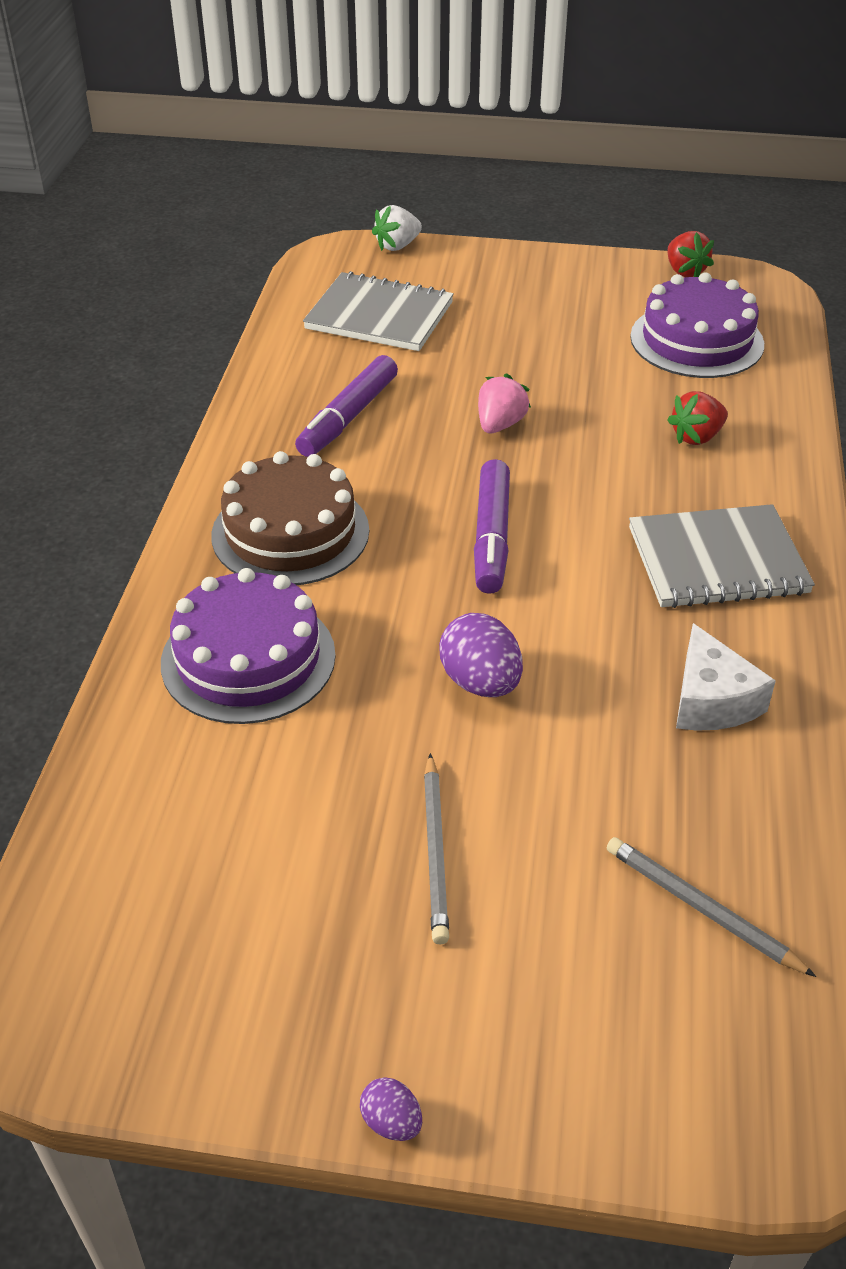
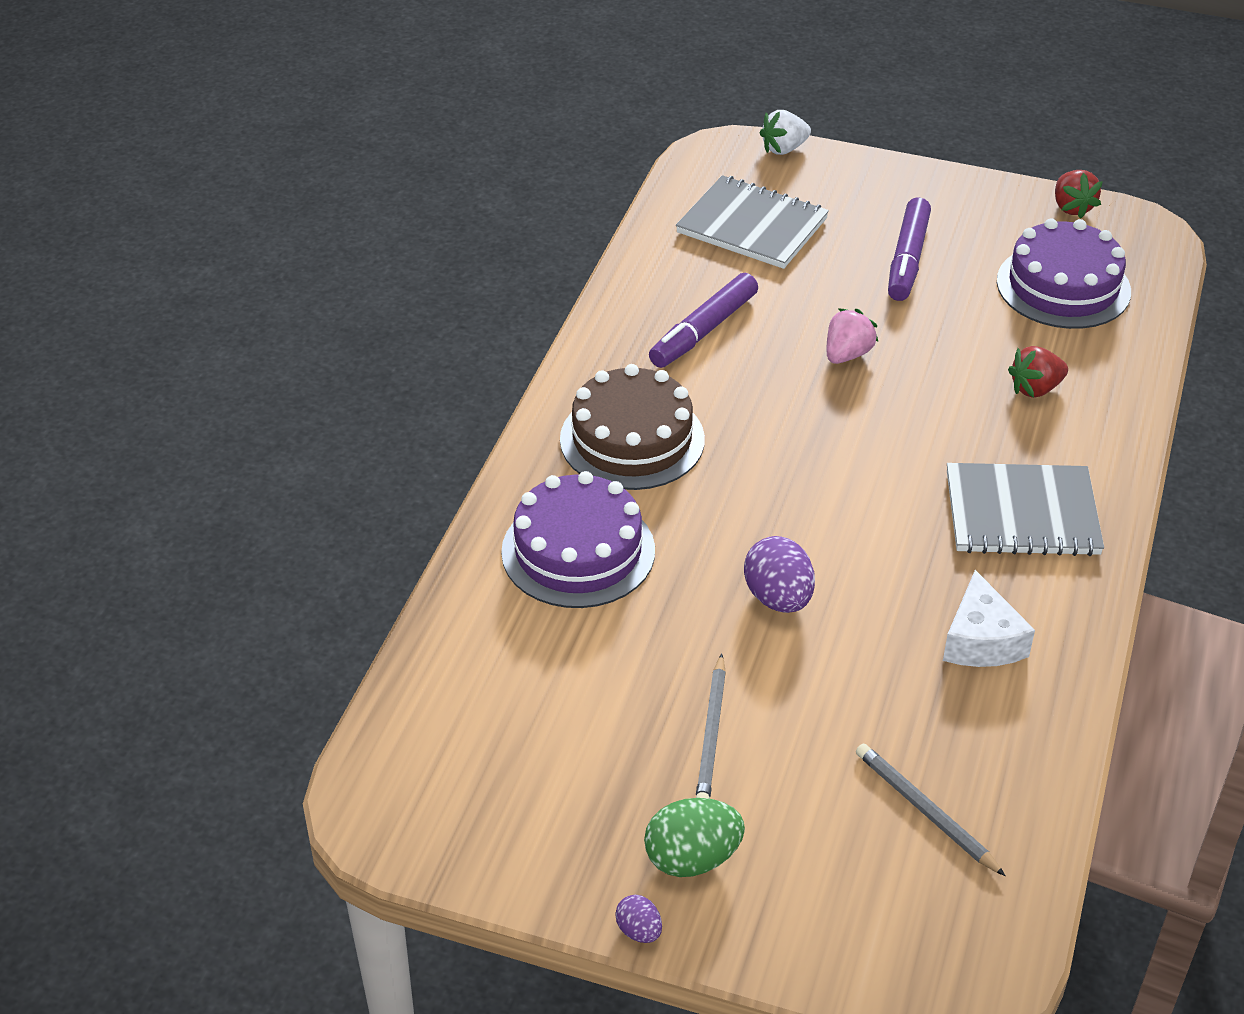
camera: 10 degrees right, 0 degrees up
(441, 1012) = (692, 859): none -> green egg
(491, 537) = (816, 465): purple marker -> purple marker (907, 259)

